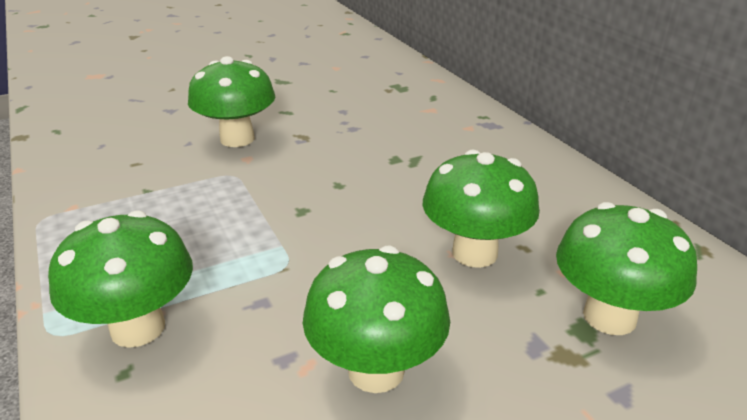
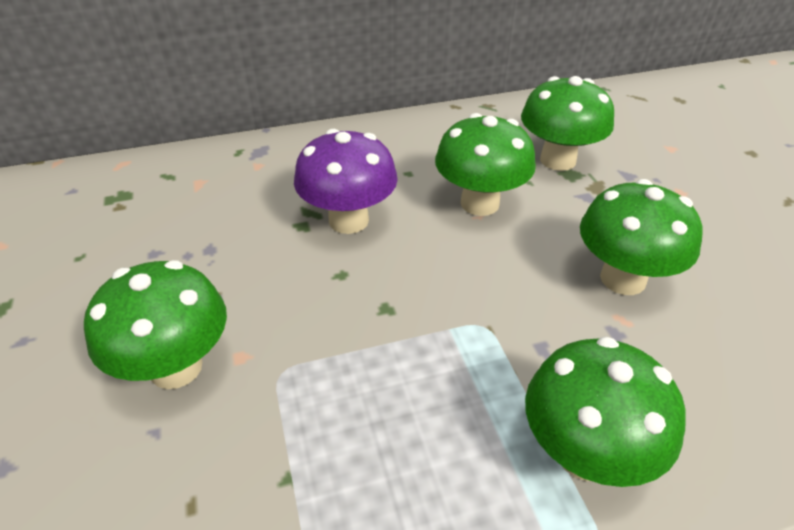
camera: 80 degrees left, 10 degrees up
(410, 179) = (348, 220): none -> purple mushroom

